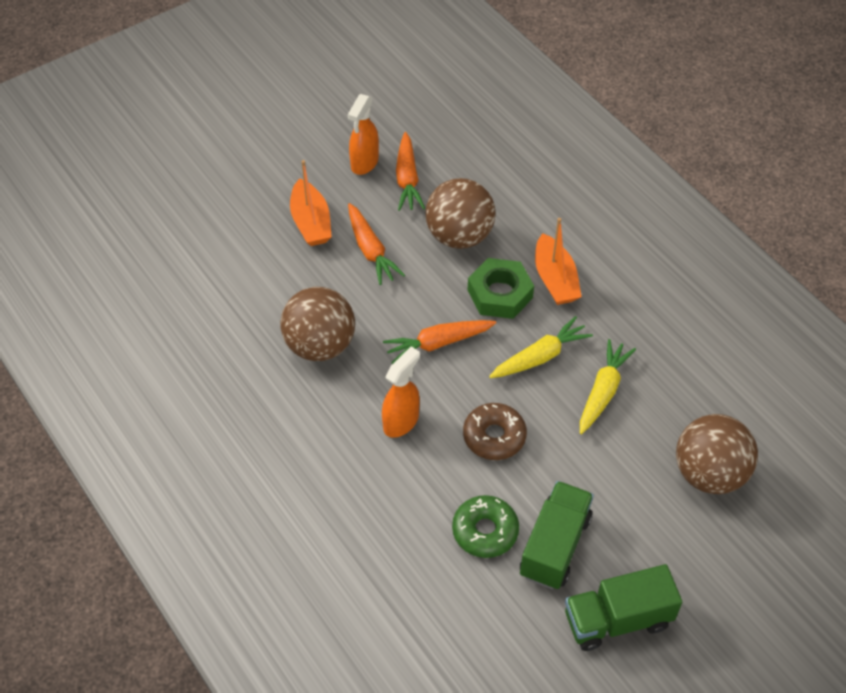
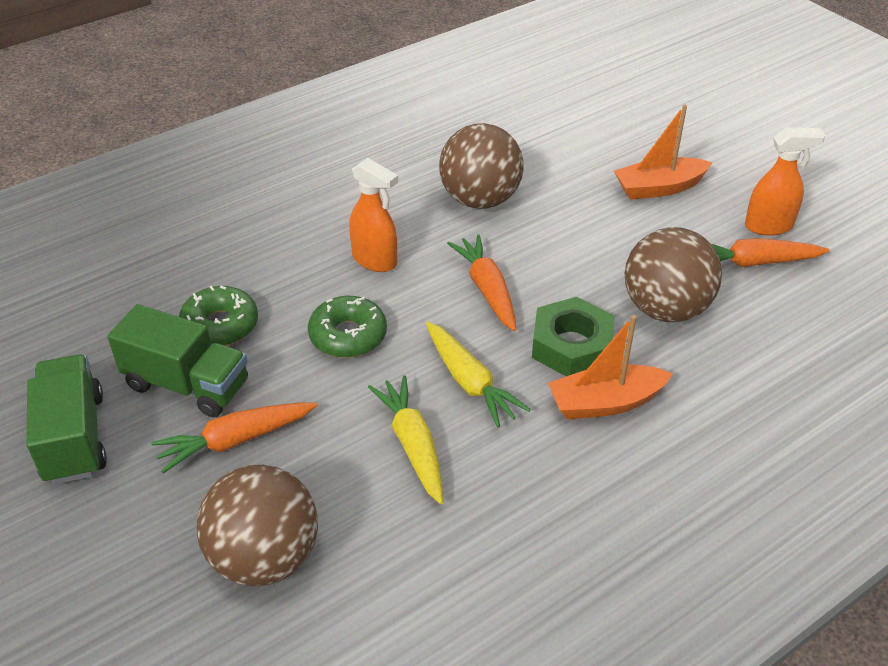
camera: 90 degrees right, 10 degrees down
(364, 163) = (769, 226): orange spray bottle -> orange spray bottle turned 150 degrees clockwise
(371, 250) = (624, 234): orange carrot -> orange carrot (235, 441)
(494, 436) = (348, 335): brown donut -> green donut
(603, 391) = (412, 444): yellow carrot -> yellow carrot turned 135 degrees counterclockwise

